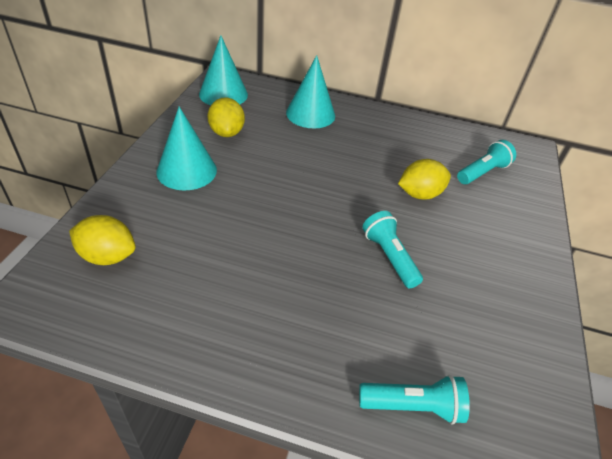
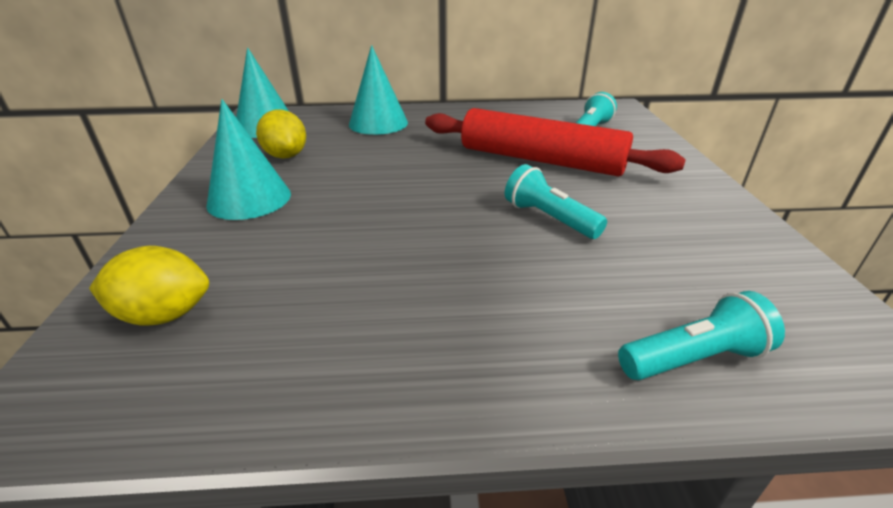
camera: 15 degrees left, 10 degrees down
(419, 194) = (541, 160): yellow lemon -> red rolling pin

